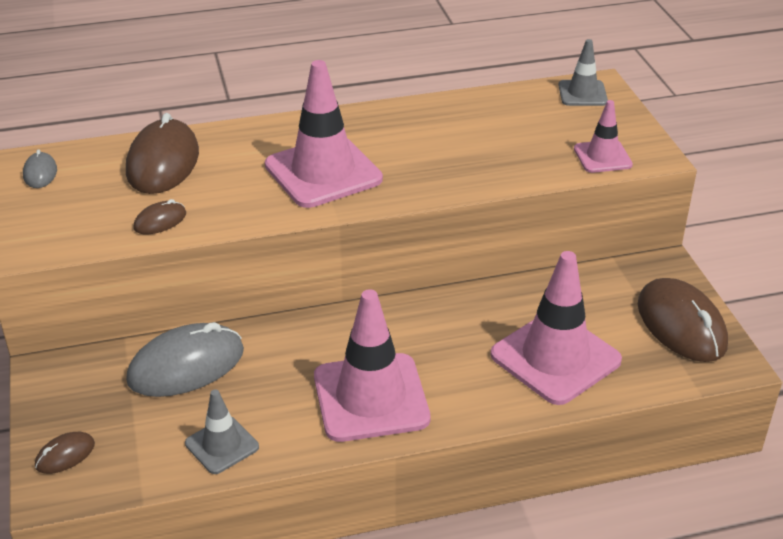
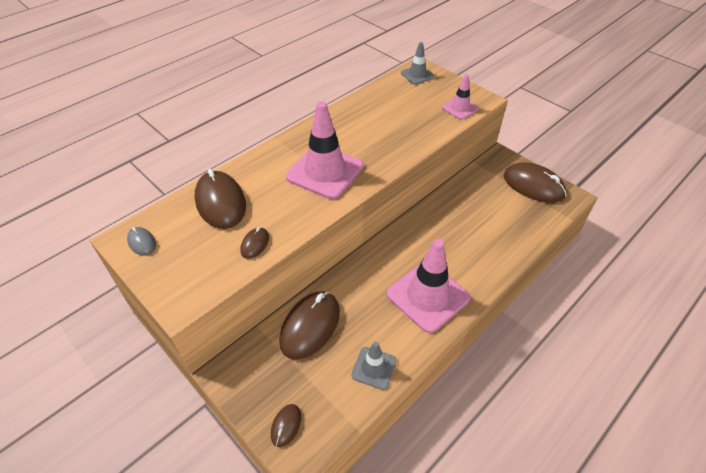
camera: 30 degrees left, 10 degrees up
(186, 366) = (310, 326): grey mouse -> brown mouse
(555, 358) = (495, 229): pink traffic cone -> none

